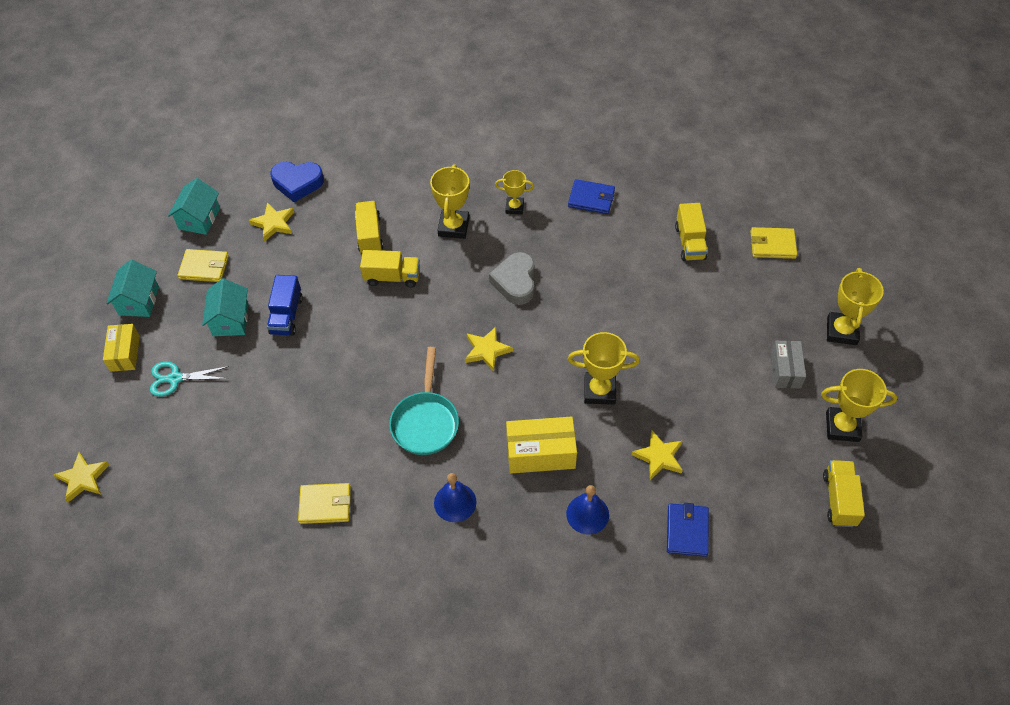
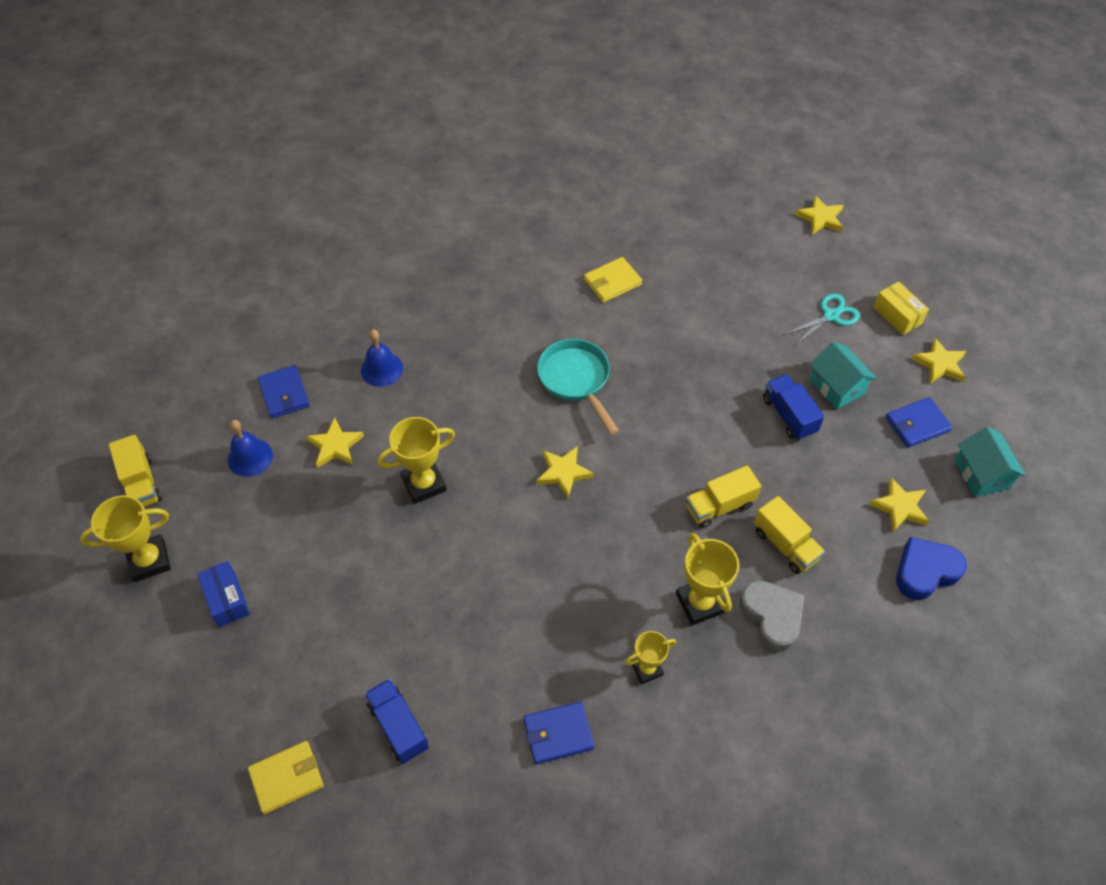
camera: 150 degrees right, 0 degrees up
(139, 301) = (940, 364): turquoise house -> yellow star
(204, 267) = (917, 424): yellow wallet -> blue wallet
(455, 502) = (504, 329): blue bell -> blue bell (250, 457)
(515, 282) = (582, 565): grey heart -> grey heart (772, 617)
(540, 453) = (451, 400): yellow box -> none
(690, 242) = (398, 726): yellow truck -> blue truck
(785, 370) = (227, 599): grey box -> blue box
(842, 331) = (168, 684): yellow trophy -> none

